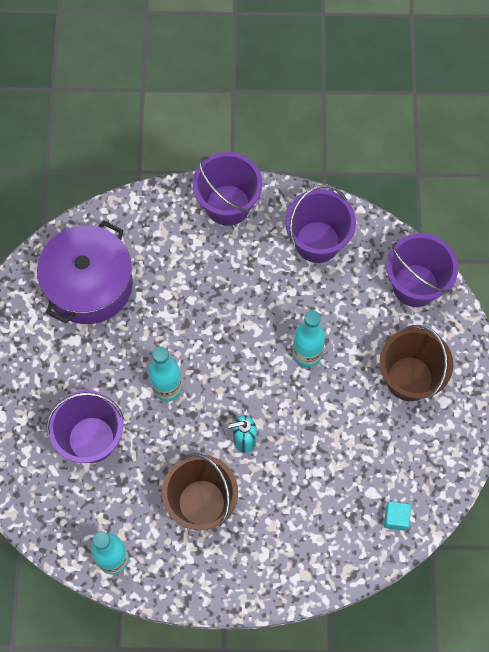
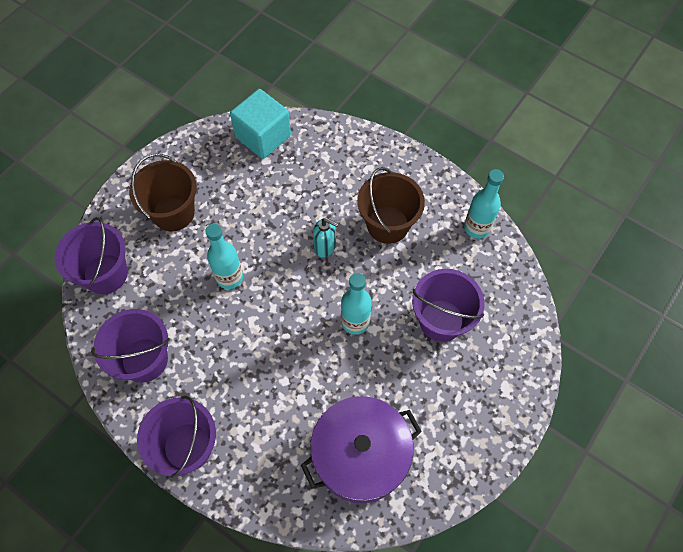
camera: 145 degrees left, 5 degrees down
(396, 518) = (263, 136): turquoise cube -> turquoise cube, size x2.22

